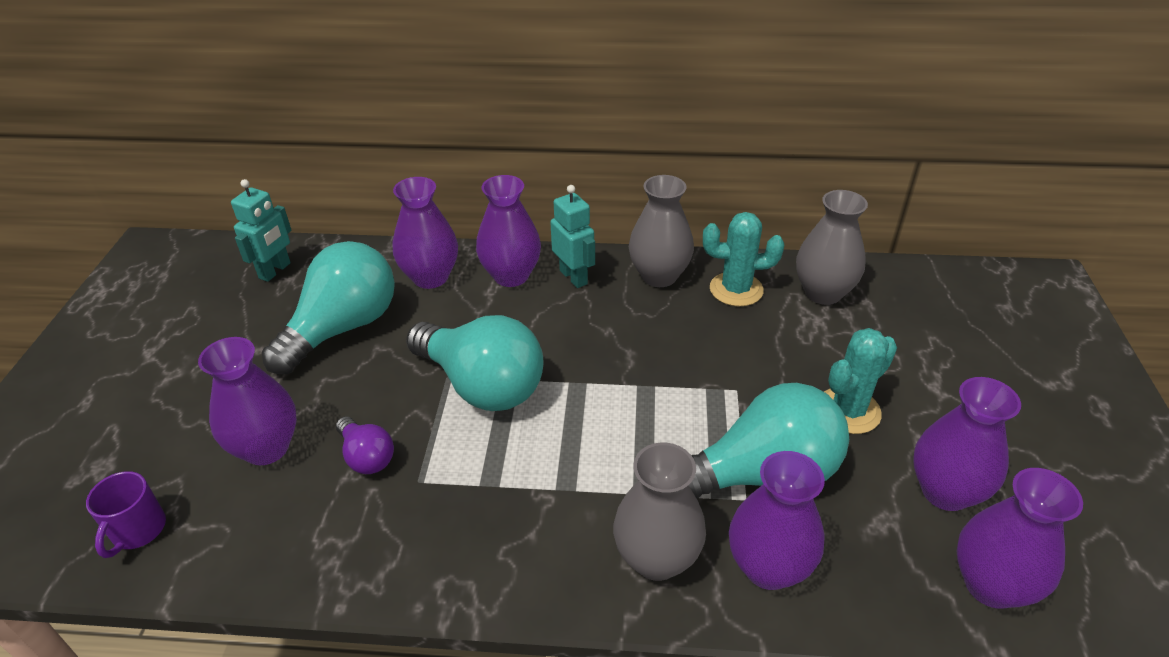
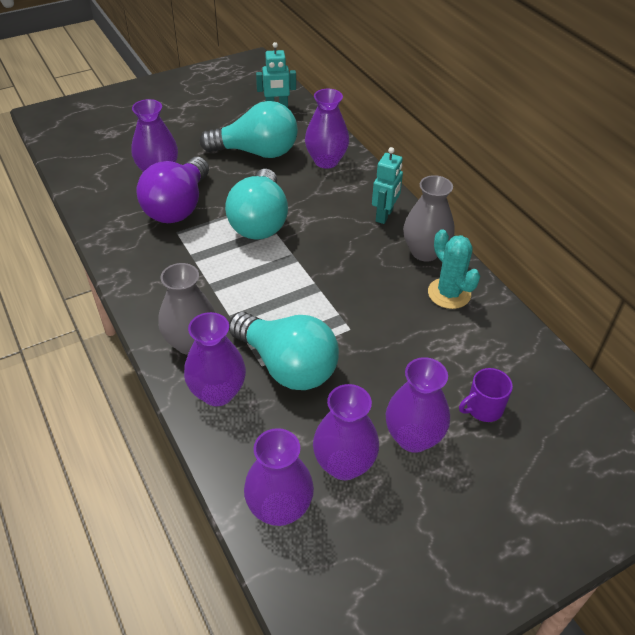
camera: 55 degrees right, 5 degrees up
(138, 530) = (87, 164): purple mug -> purple mug (483, 408)
(367, 457) = (178, 207): purple light bulb -> purple light bulb, size x2.05
(511, 275) = (359, 190): purple vase -> purple vase (413, 437)
(823, 293) = (492, 340): grey vase -> none
(848, 411) = (379, 391): turquoise cactus -> none

